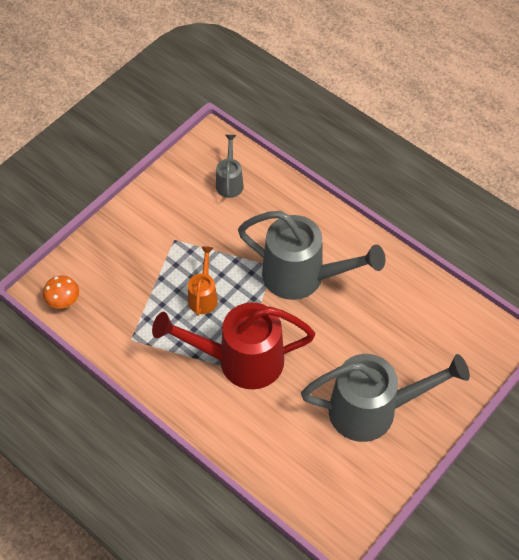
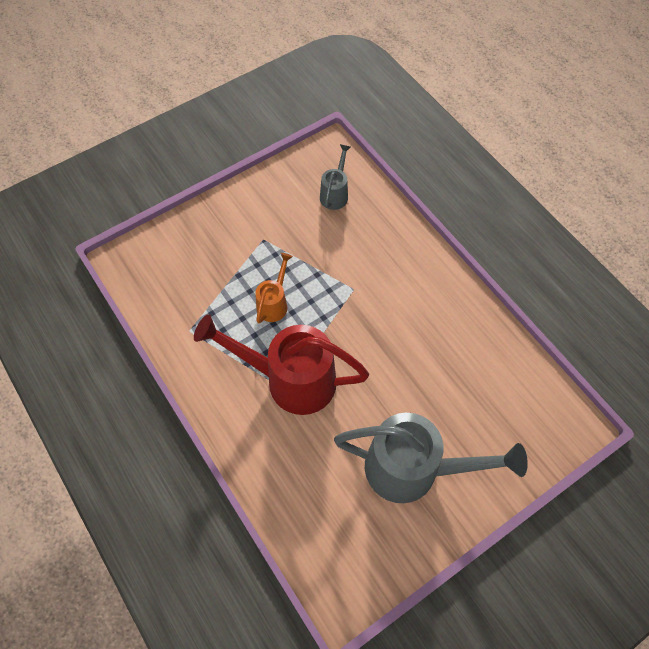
camera: 15 degrees right, 5 degrees up
(64, 302) = (137, 277): orange mushroom -> none
(302, 277) = (379, 307): grey watering can -> none

